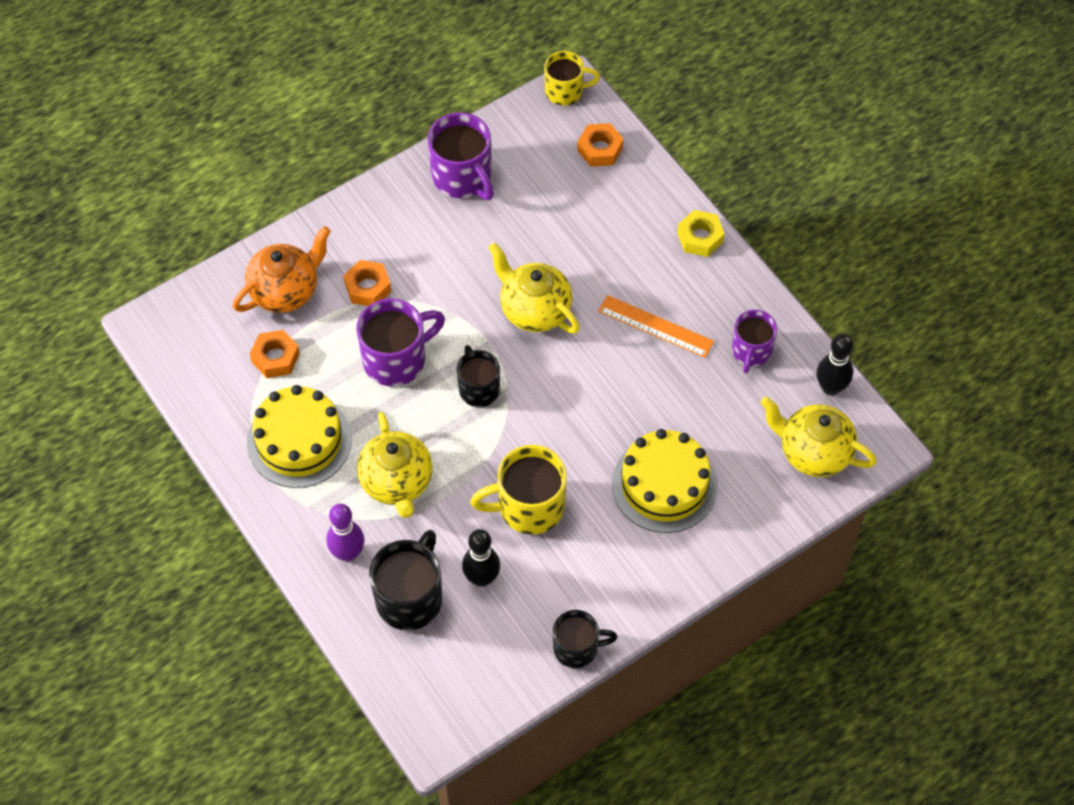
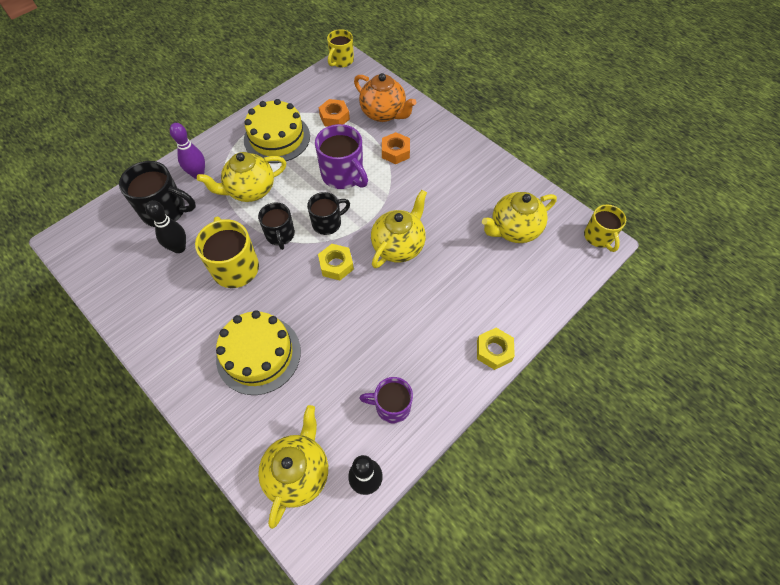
camera: 80 degrees right, 0 degrees up
(147, 333) = (341, 61): none -> yellow mug
(462, 177) = (498, 187): purple mug -> none
(535, 177) = (513, 230): none -> yellow teapot
(549, 386) = (336, 265): none -> yellow nut
(577, 648) = (121, 314): black mug -> black mug (280, 235)
(600, 149) = (554, 267): orange nut -> none
(655, 326) = (401, 329): orange ruler -> none

